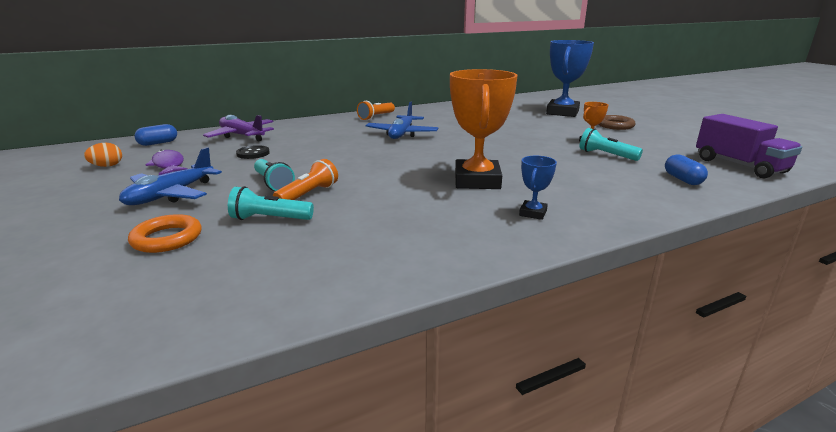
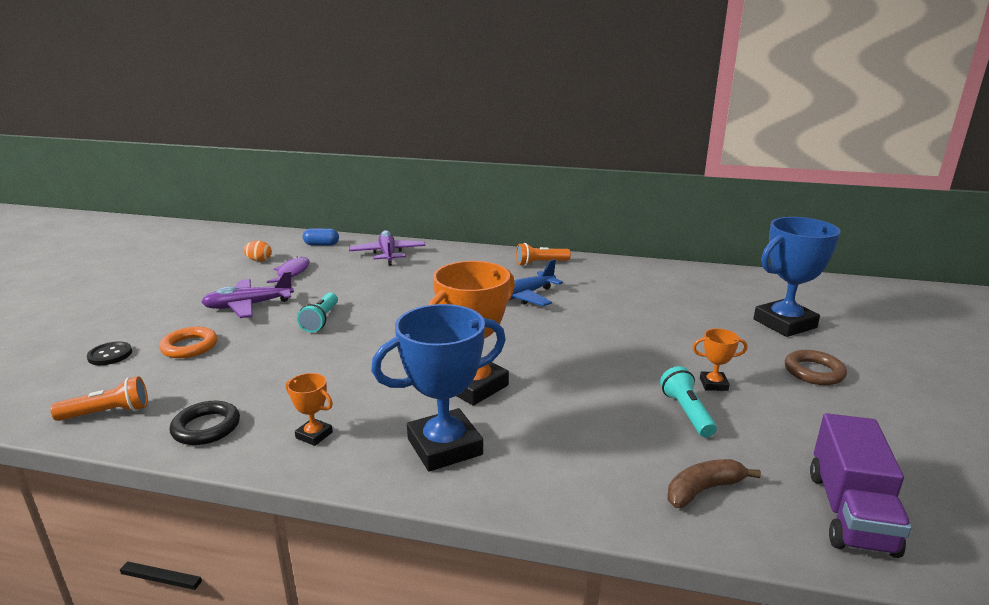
camera: 40 degrees right, 0 degrees up
(171, 195) = (249, 306): blue plane -> purple plane
(253, 153) = (362, 279): black button -> black button (110, 355)
(269, 219) = (262, 356): turquoise flashlight -> none
(308, 194) = (323, 342): orange flashlight -> orange flashlight (108, 413)
(327, 278) = (206, 427): none -> black ring
(434, 243) = (314, 435): none -> orange trophy
(533, 213) = (444, 447): blue trophy -> blue trophy, size x2.19
(682, 179) = (703, 490): blue capsule -> brown banana

